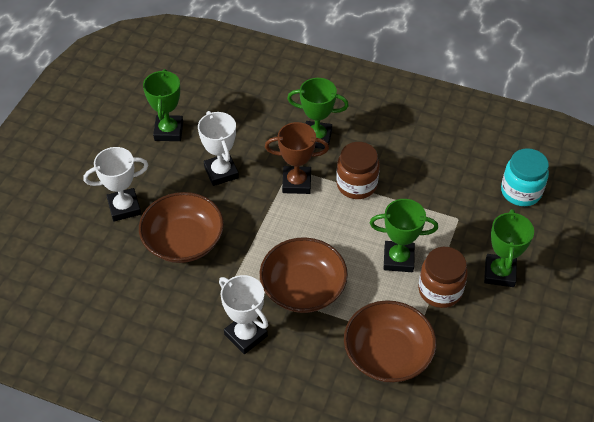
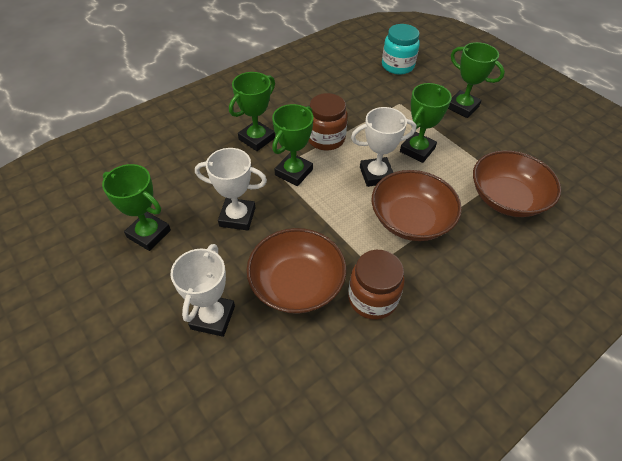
camera: 60 degrees left, 0 degrees up
(246, 335) = (440, 284): white trophy -> white trophy (376, 175)
(296, 183) = (293, 172): brown trophy -> green trophy
(440, 290) = (460, 142): brown jar -> brown jar (372, 298)

